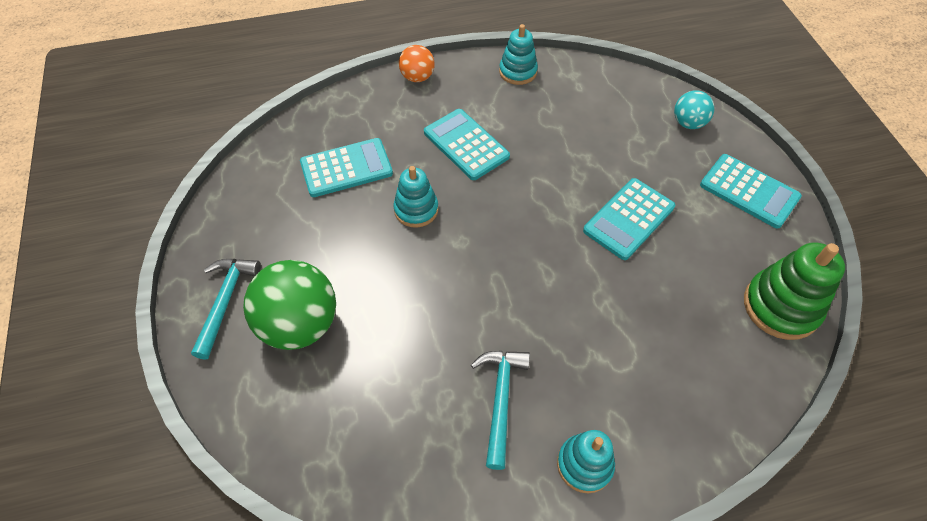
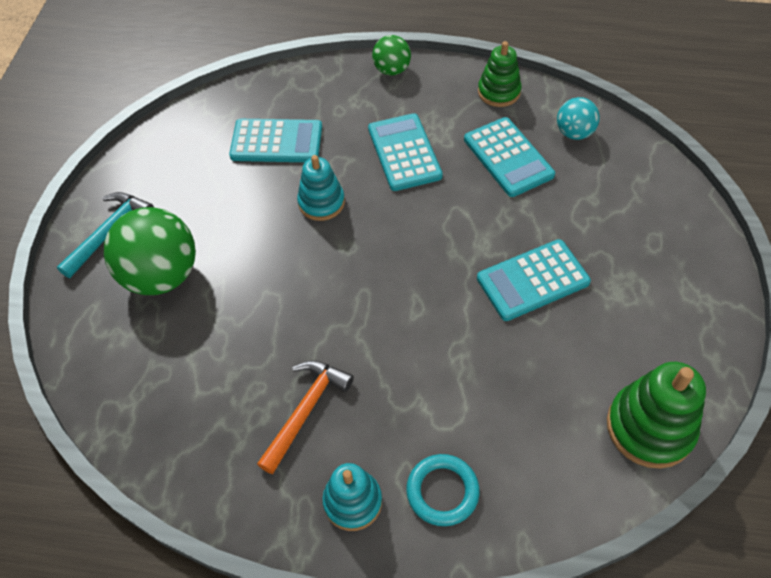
camera: 25 degrees right, 0 degrees up
(417, 77) = (392, 70): orange ball -> green ball
(500, 400) = (305, 411): turquoise hammer -> orange hammer
(518, 72) = (499, 92): turquoise stacking toy -> green stacking toy
(653, 424) = (442, 491): none -> turquoise ring
(688, 123) = (658, 200): turquoise ball -> turquoise ball (574, 133)
(749, 191) = (686, 294): turquoise calculator -> turquoise calculator (508, 157)

